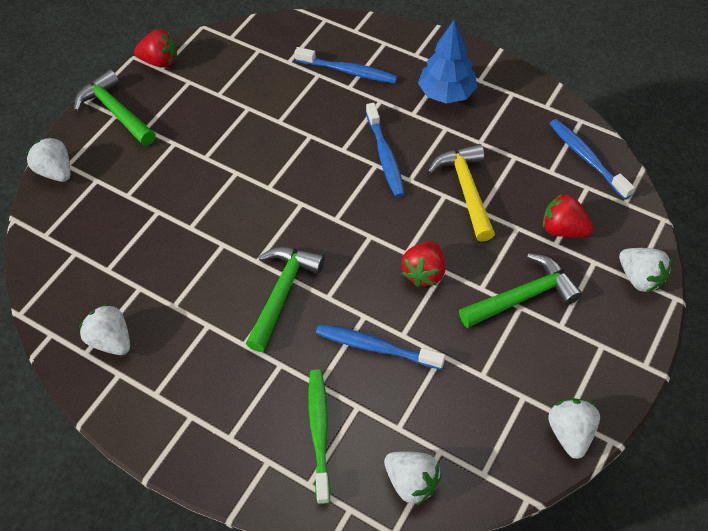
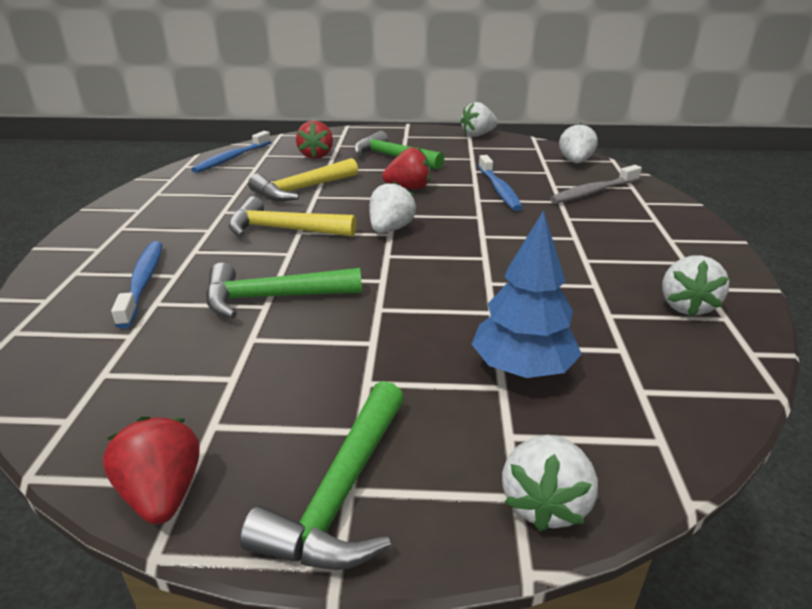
camera: 120 degrees left, 25 degrees down
(282, 292) = (502, 235): green hammer -> green hammer (272, 298)
(319, 433) = (594, 192): green toothbrush -> grey toothbrush
(385, 155) = (283, 230): blue toothbrush -> yellow hammer
(446, 93) = (168, 220): blue tree -> blue tree (522, 368)
(639, 278) = (340, 134): white strawberry -> white strawberry (390, 229)

